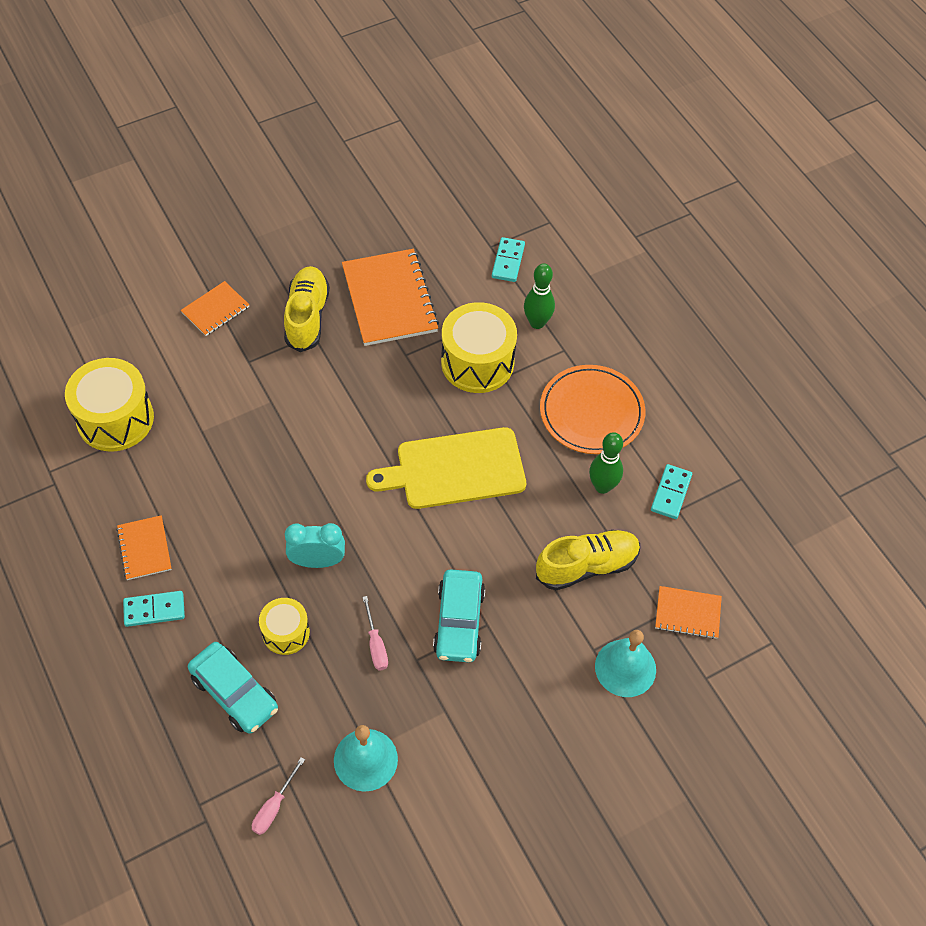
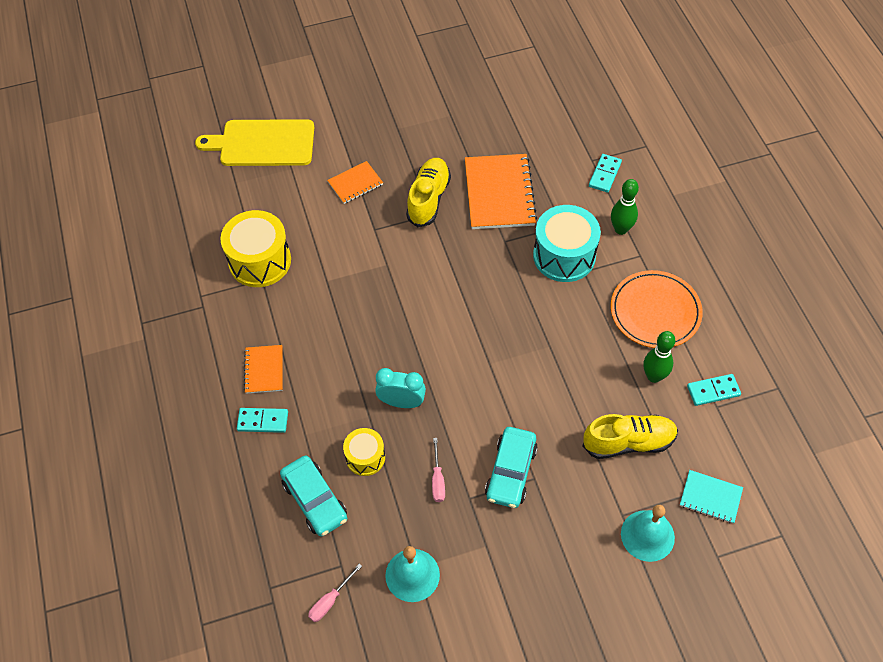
camera: 15 degrees right, 0 degrees up
(455, 469) = (530, 343): yellow cutting board -> yellow cutting board (263, 143)
(477, 362) = (564, 256): yellow drum -> turquoise drum
(671, 493) = (713, 391): turquoise domino -> turquoise domino turned 45 degrees clockwise
(687, 613) = (710, 497): orange notebook -> turquoise notebook

